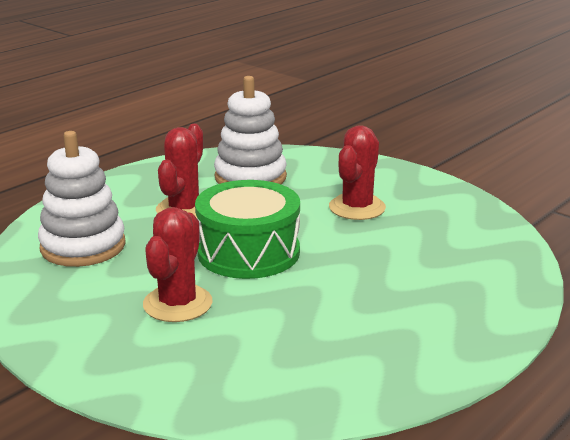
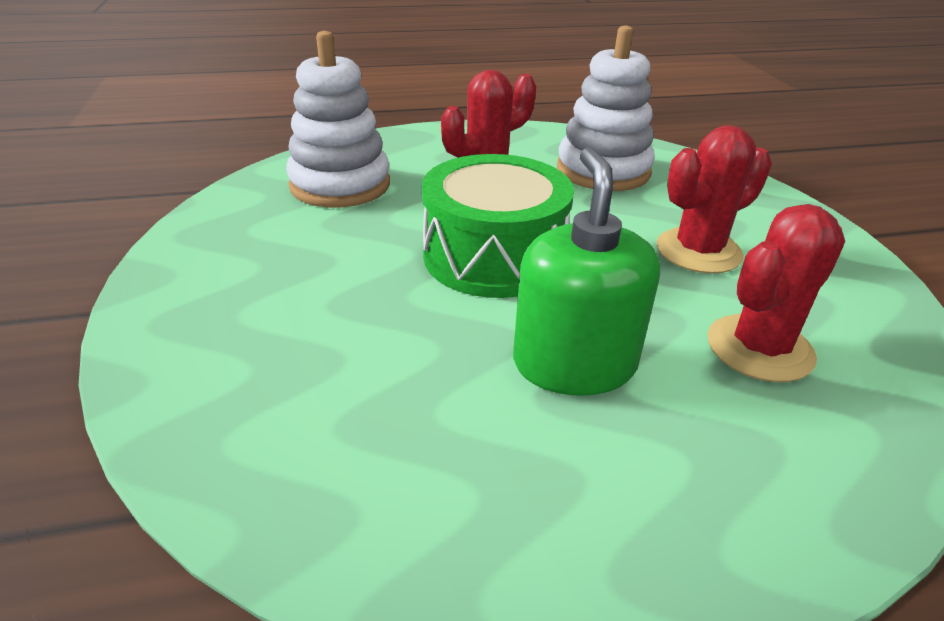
camera: 35 degrees right, 10 degrees up
(178, 304) = (338, 286): red cactus -> red cactus (759, 348)
(356, 287) = (574, 363): none -> green soap dispenser

